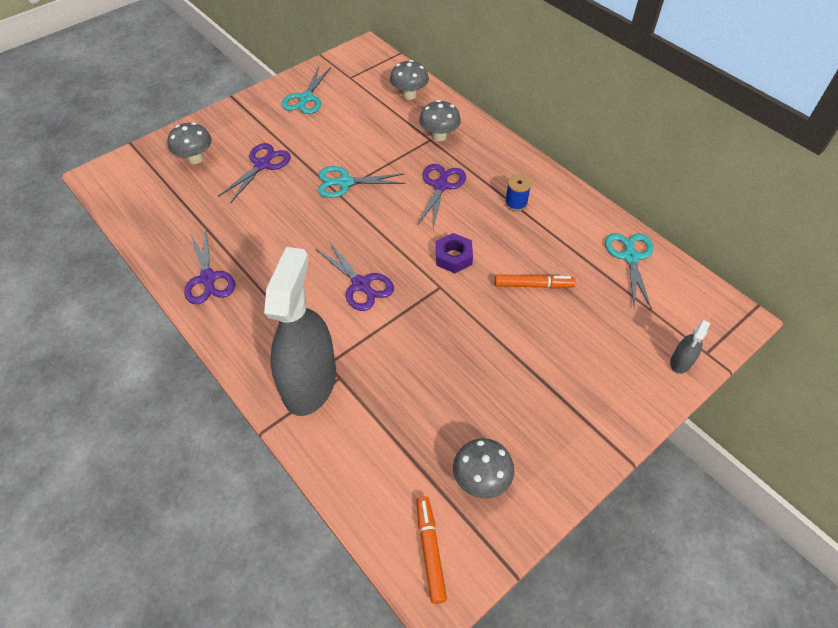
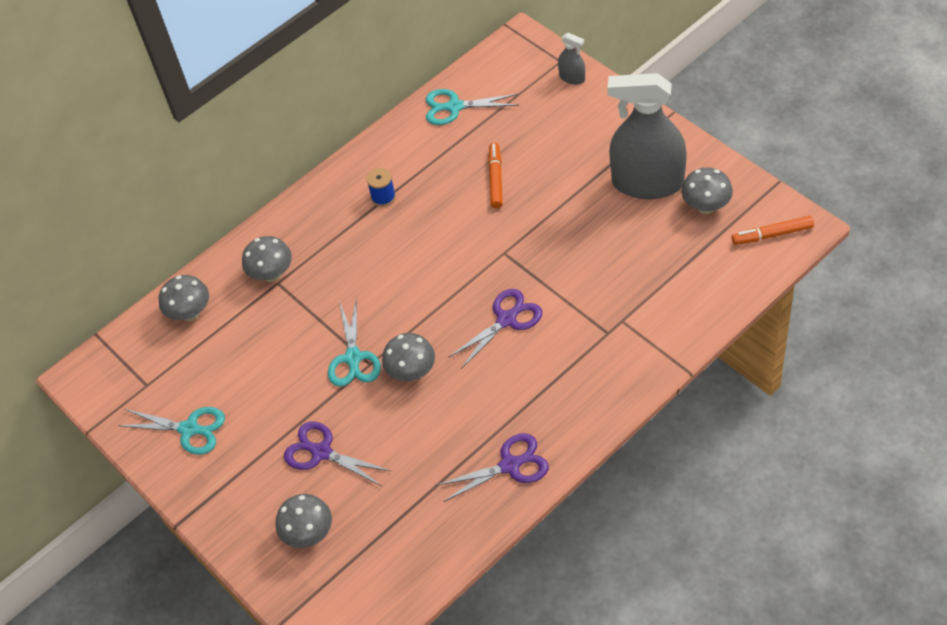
camera: 85 degrees left, 0 degrees up
(309, 382) = (631, 344): grey spray bottle -> grey spray bottle (647, 183)
(321, 218) = (412, 372): none -> grey mushroom
(441, 186) = (358, 265): purple scissors -> none
(453, 257) = (463, 245): purple nut -> none

